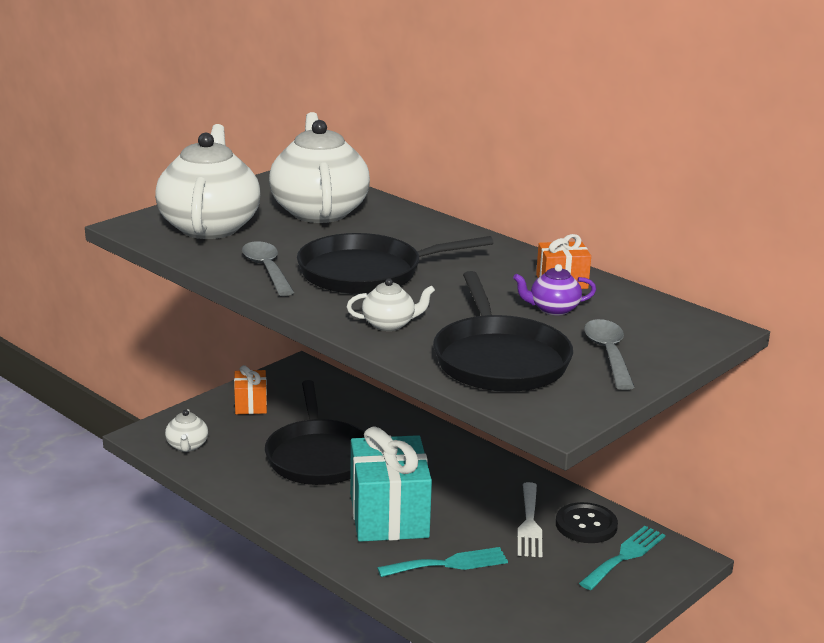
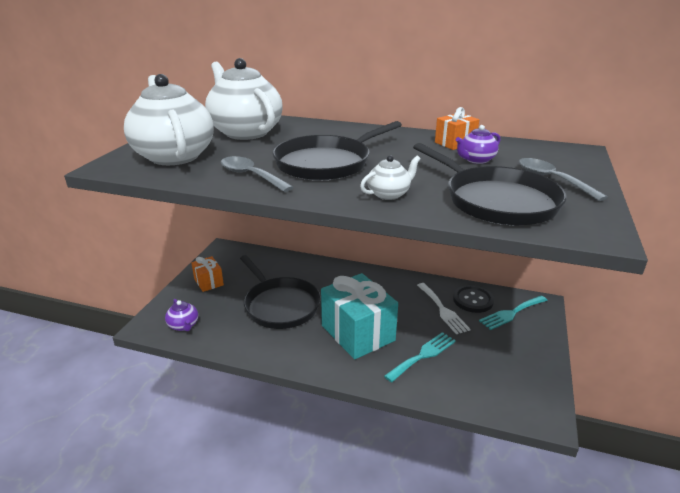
camera: 25 degrees left, 5 degrees up
(187, 446) = (183, 325): white teapot -> purple teapot
(625, 556) = (511, 313): turquoise fork -> turquoise fork turned 135 degrees counterclockwise

